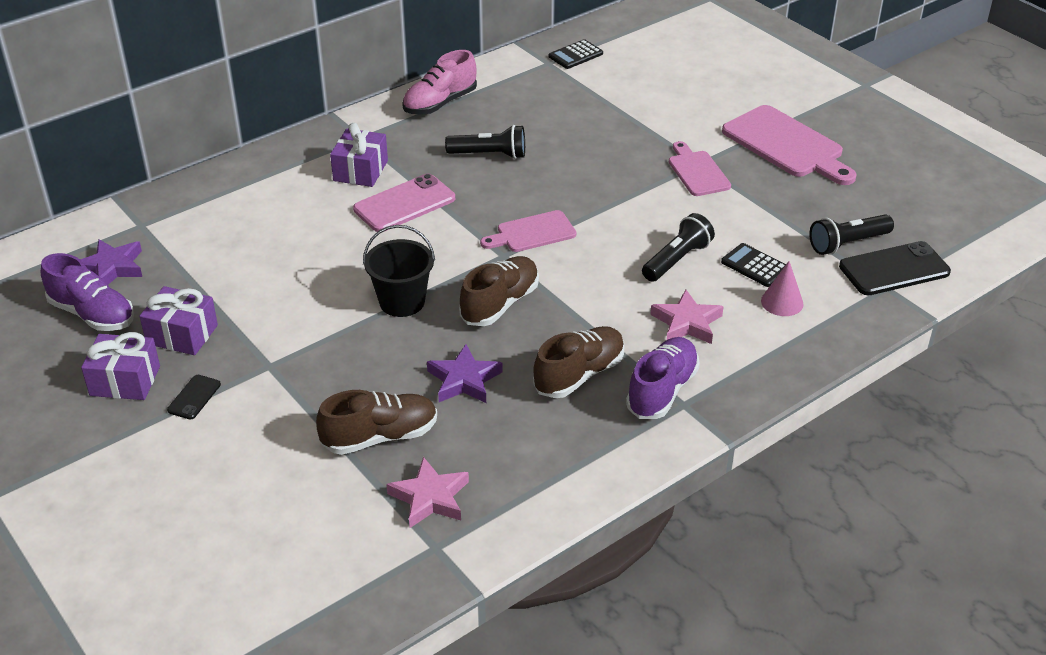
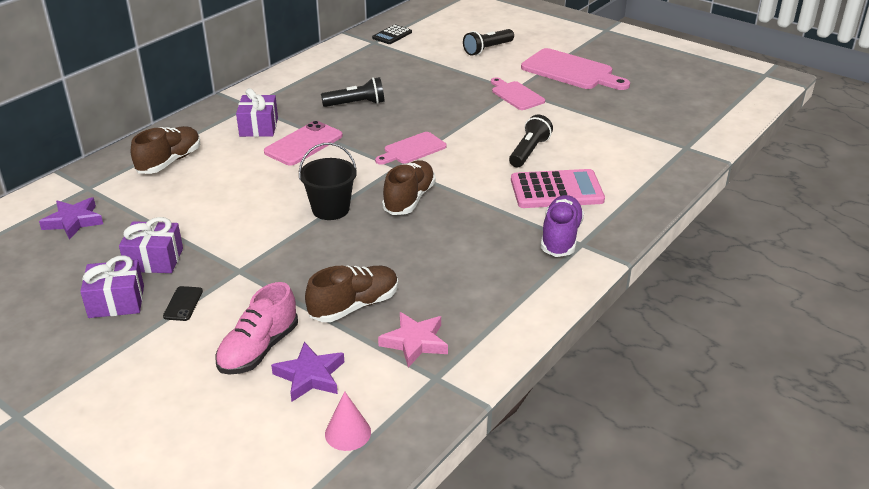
camera: 15 degrees left, 5 degrees down
(92, 314) = (68, 257): purple shoe -> none
(440, 103) = (303, 76): pink shoe -> pink shoe (259, 349)
(464, 380) = (404, 255): purple star -> purple star (310, 376)
(579, 375) = (493, 237): brown shoe -> brown shoe (169, 162)
(687, 323) = (556, 190): pink star -> pink calculator
(755, 266) = (587, 147): black calculator -> none
(782, 302) = (618, 167): pink cone -> pink cone (348, 433)
(847, 244) = (645, 124): black flashlight -> black flashlight (487, 49)
(894, 269) = (685, 136): black phone -> none

